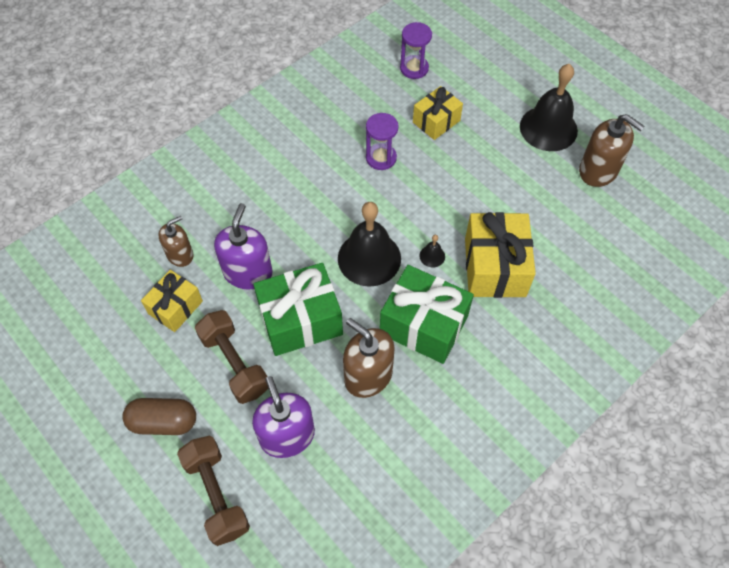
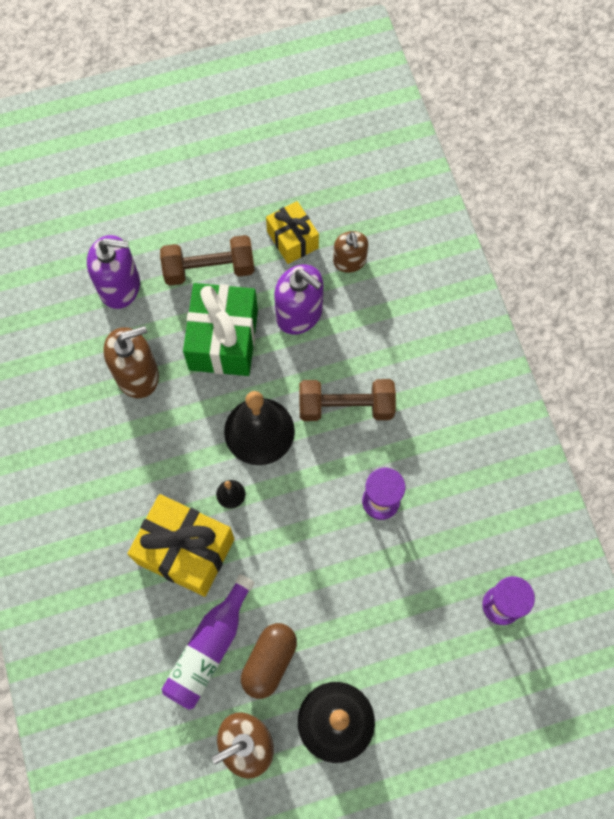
camera: 115 degrees right, 10 degrees up
(163, 422) = (185, 197): brown capsule -> brown capsule (269, 662)
(217, 494) = (101, 217): brown dumbbell -> brown dumbbell (346, 406)
(423, 325) = (160, 447): green gift -> none
(436, 121) = (406, 589): yellow gift -> none
(553, 220) = (209, 648): none -> purple bottle

